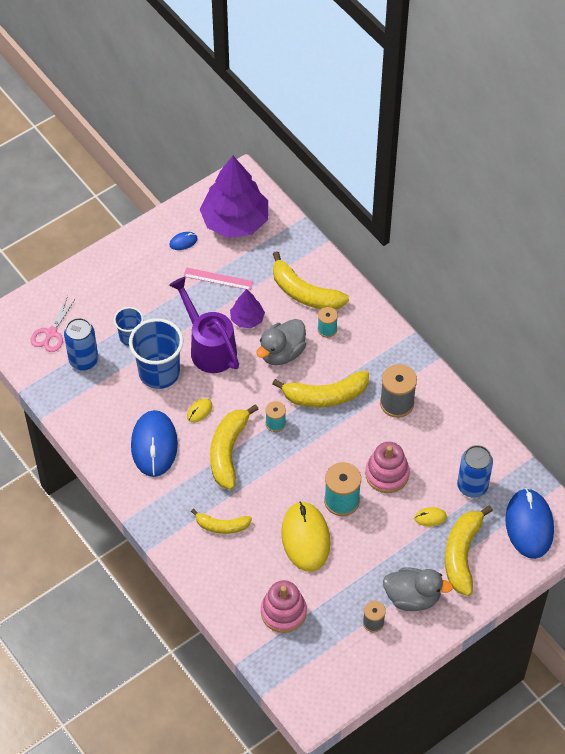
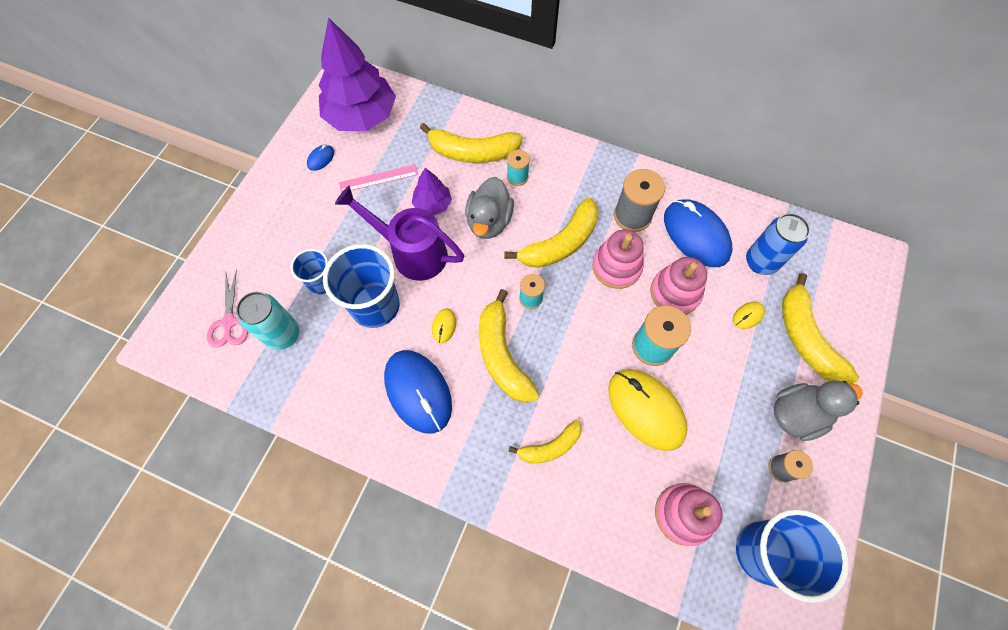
camera: 30 degrees left, 10 degrees up
(83, 360) = (283, 334): blue can -> turquoise can
(320, 661) = (763, 552): none -> blue cup
(356, 434) = (616, 267): none -> pink stacking toy
(529, 525) = (840, 272): blue mouse -> blue mouse (696, 235)

